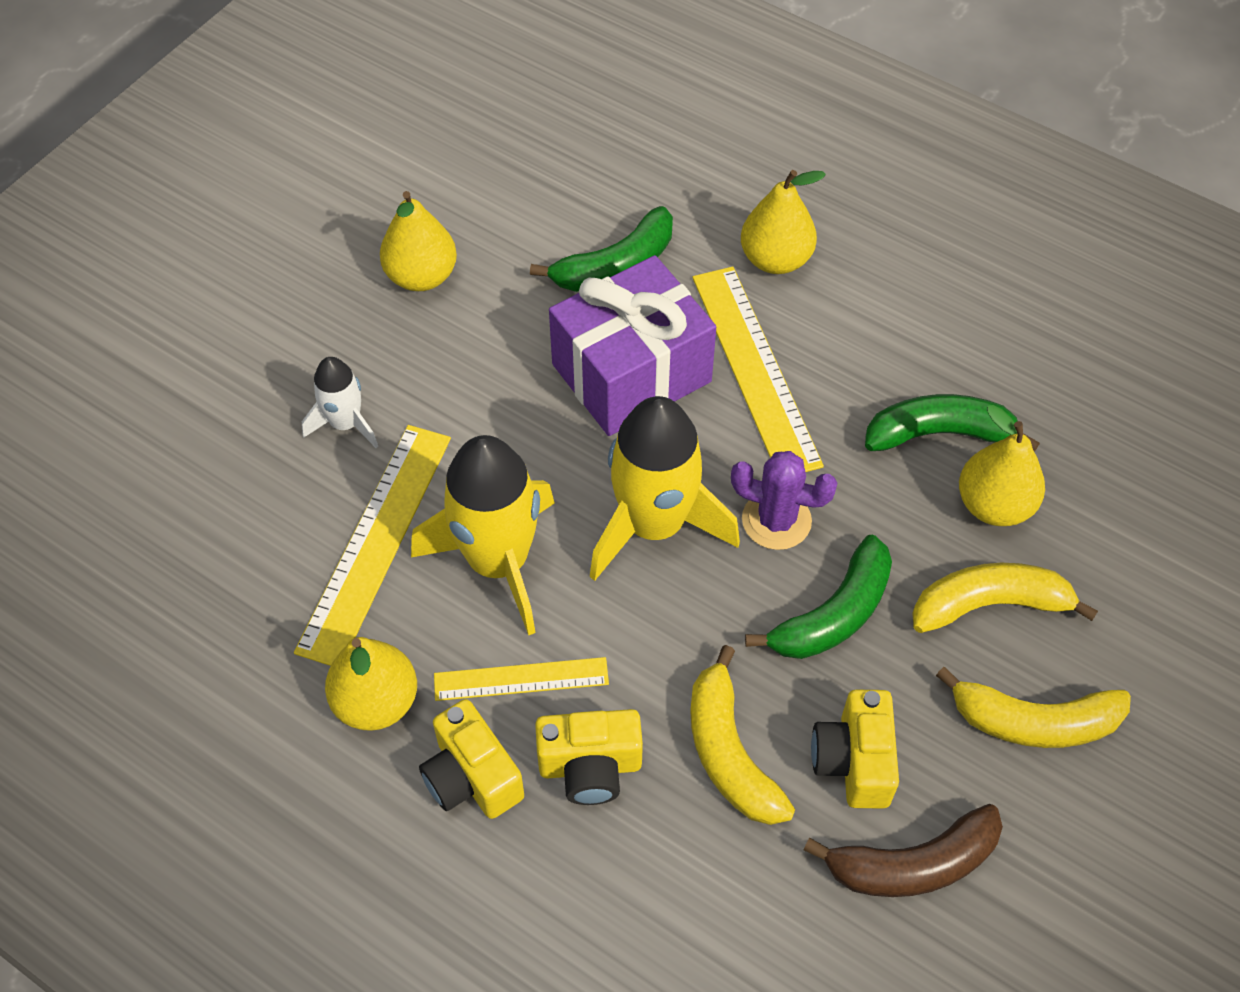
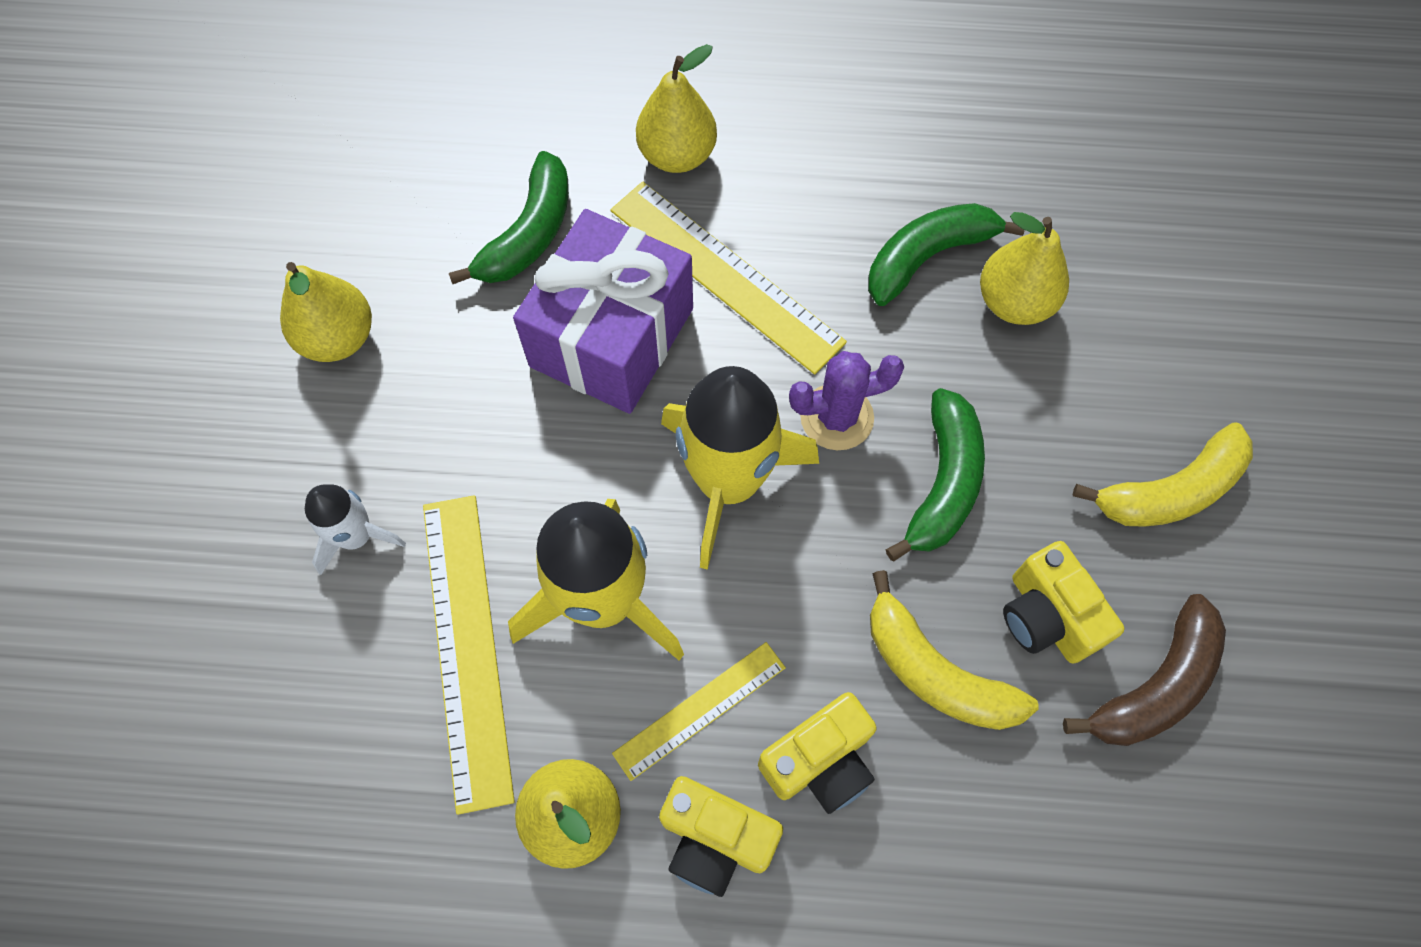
camera: 30 degrees left, 10 degrees up
(989, 604) = (1067, 400): yellow banana -> none

